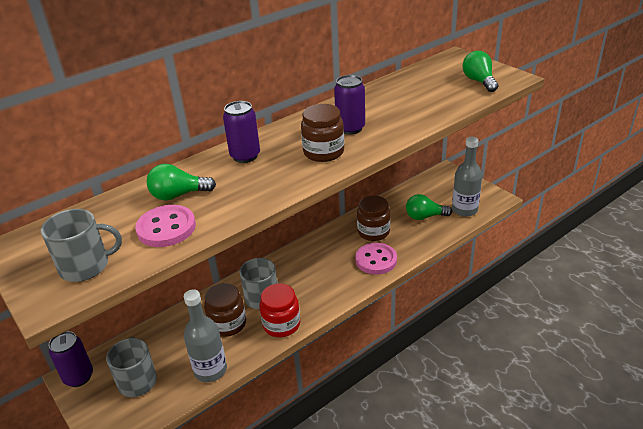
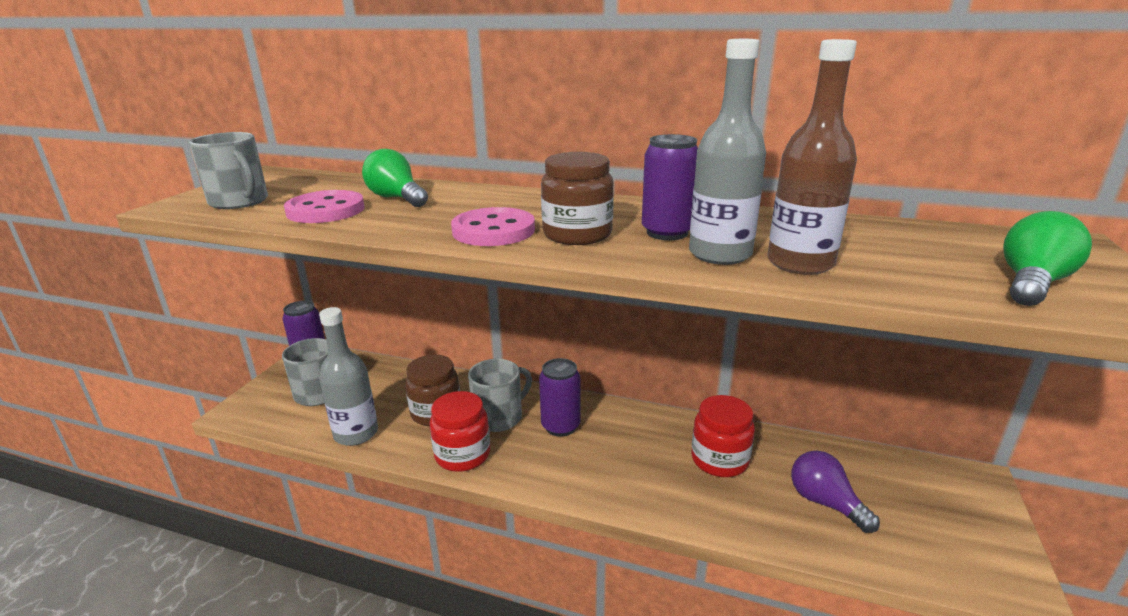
camera: 55 degrees right, 10 degrees down
(245, 156) = (512, 202): purple can -> purple can (560, 426)
(373, 232) = (719, 460): brown jar -> red jar
(376, 260) = (662, 489): pink button -> pink button (493, 230)
(418, 113) = (800, 263): none -> brown bottle
(425, 216) = (825, 503): green light bulb -> purple light bulb
(464, 210) = (913, 550): grey bottle -> grey bottle (720, 254)

